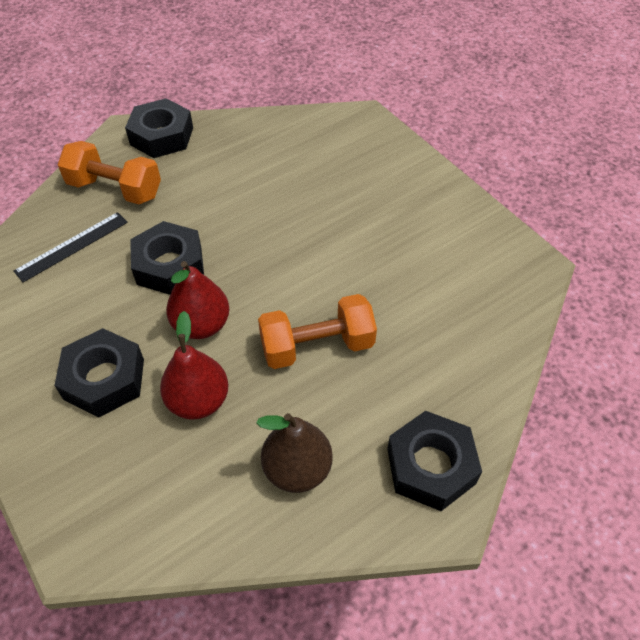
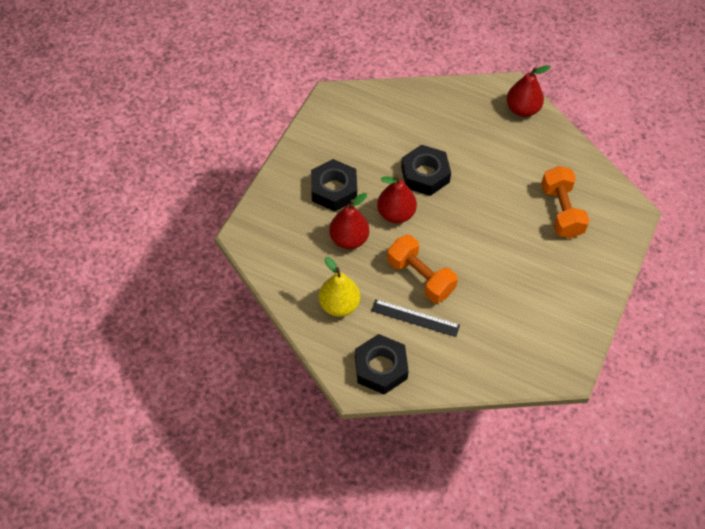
camera: 60 degrees right, 5 degrees up
(72, 246) = (404, 120): black ruler -> black ruler (415, 318)
(115, 189) = (461, 113): orange dumbbell -> orange dumbbell (561, 211)
(161, 136) = (522, 109): black nut -> red pear
(297, 469) = (339, 305): brown pear -> yellow pear

